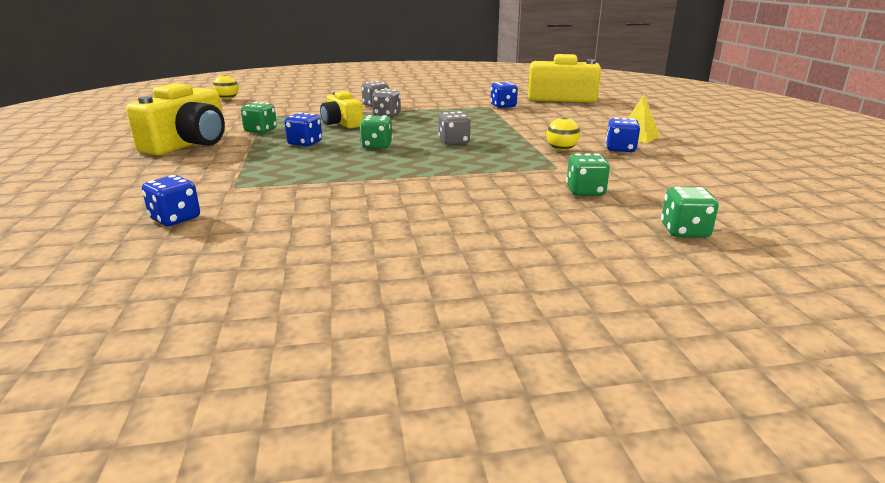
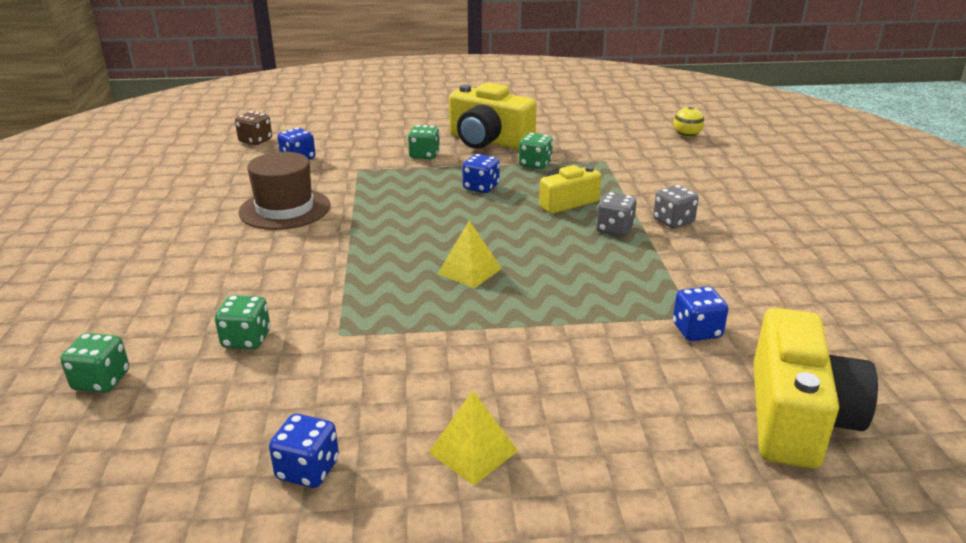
camera: 95 degrees right, 5 degrees up
(64, 257) = (255, 141): none -> brown dice
(336, 208) = (285, 209): none -> brown hat
(377, 146) = (462, 224): green dice -> green dice (424, 155)
(454, 142) = (469, 271): grey dice -> yellow pyramid
(561, 150) = (412, 350): yellow ball -> none
(620, 149) = (400, 409): blue dice -> blue dice (308, 470)

